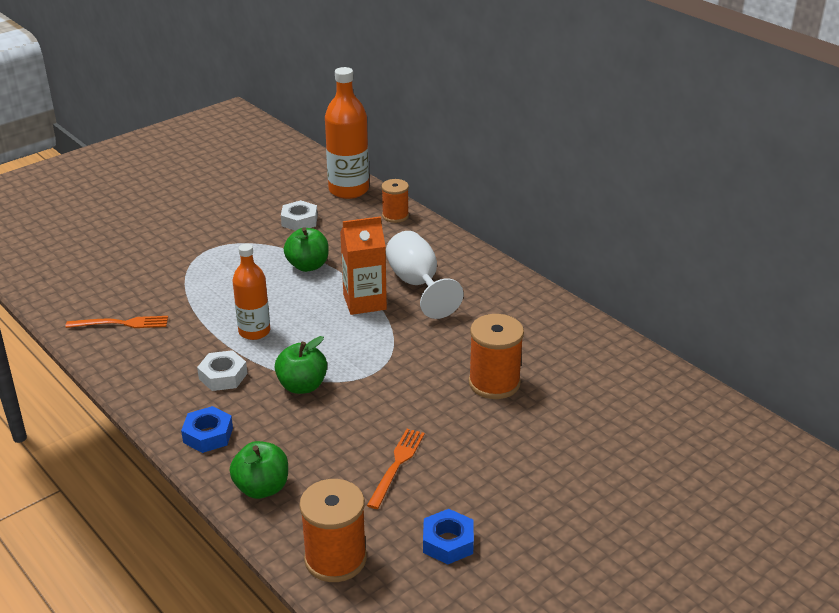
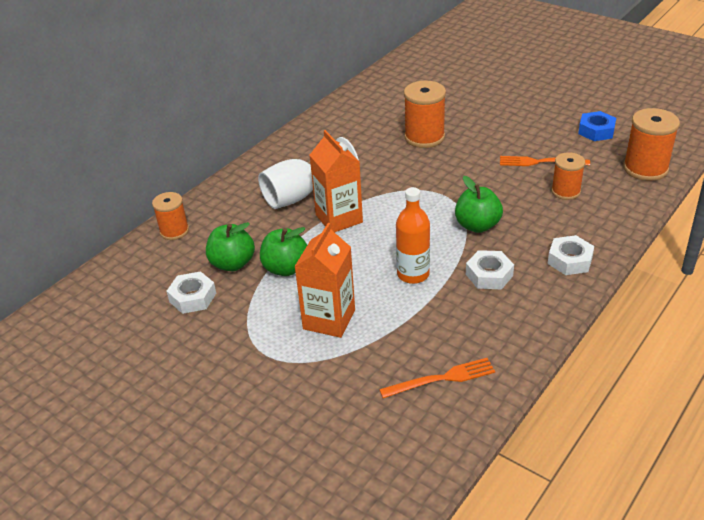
camera: 100 degrees left, 5 degrees up
(121, 323) = (441, 379): orange fork -> orange fork turned 90 degrees clockwise
(208, 435) = (570, 260): blue nut -> white nut
(228, 280) = (329, 319): none -> orange carton
(262, 488) = (607, 216): green apple -> green apple (232, 264)
(325, 468) = (565, 191): none -> orange spool
(348, 190) = (117, 276): orange bottle -> none

